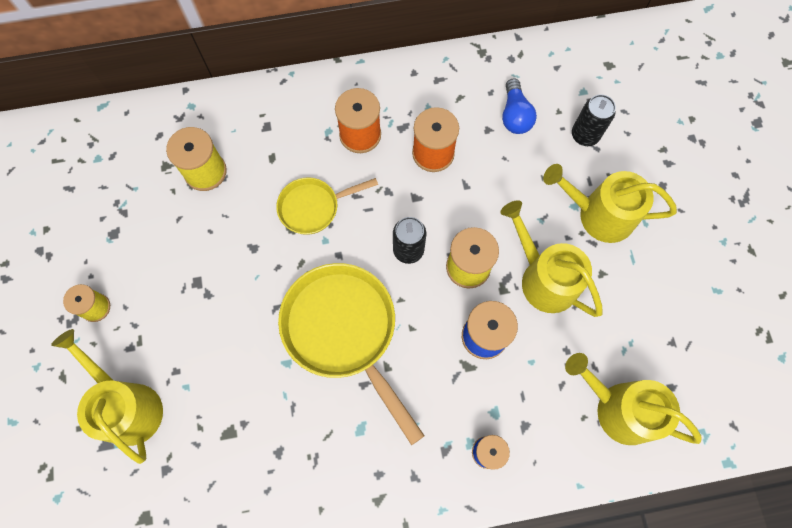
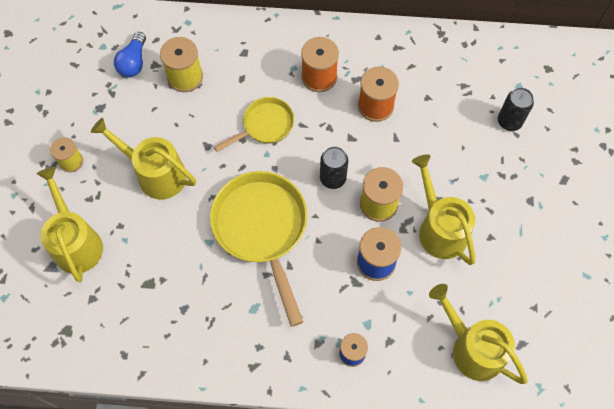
camera: 15 degrees right, 5 degrees down
(313, 207) = (264, 125): yellow pan -> yellow pan turned 150 degrees clockwise
(515, 115) = (454, 91): blue light bulb -> blue light bulb (133, 62)
(599, 214) = (502, 189): yellow watering can -> yellow watering can (156, 174)

